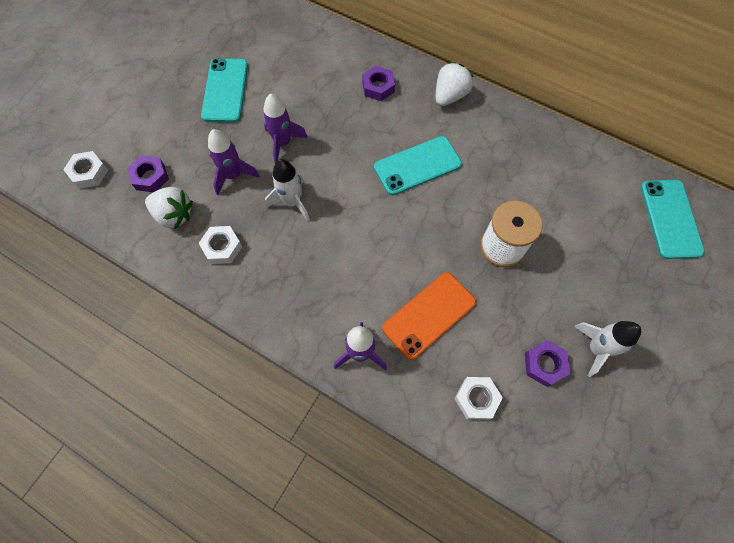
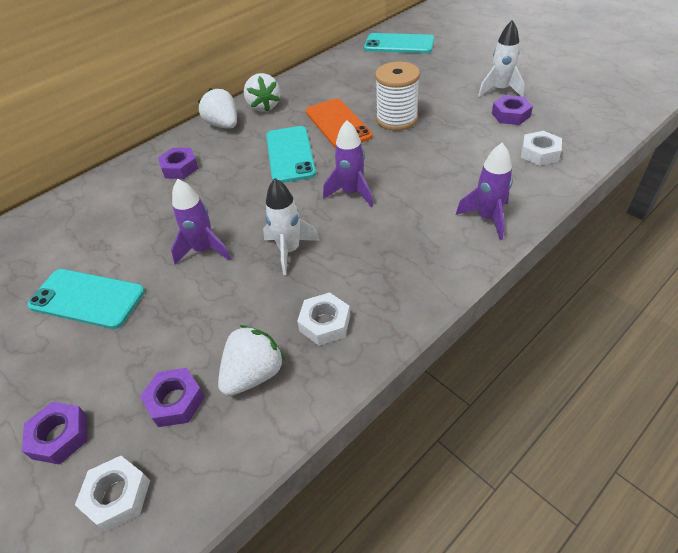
camera: 70 degrees left, 20 degrees down
(122, 127) = (60, 436): none -> purple nut
(233, 175) = (224, 302): purple rocket -> purple rocket (351, 193)
(429, 315) = (454, 169): orange phone -> orange phone (338, 124)
(491, 119) = (264, 106): none -> white strawberry

